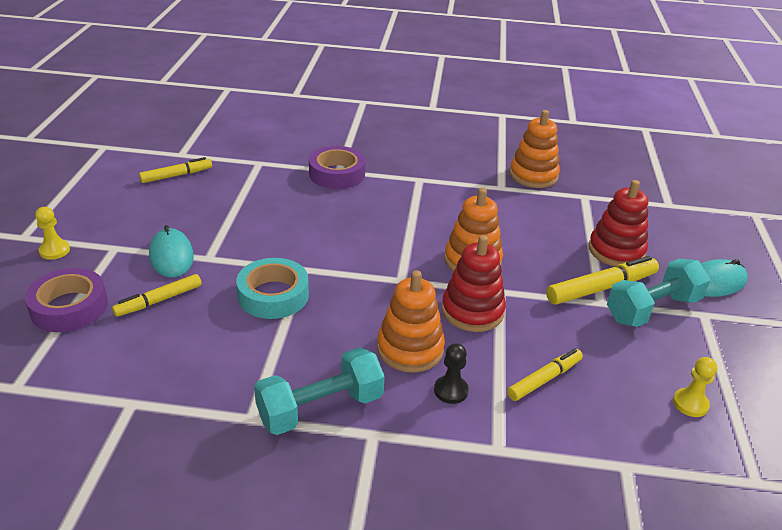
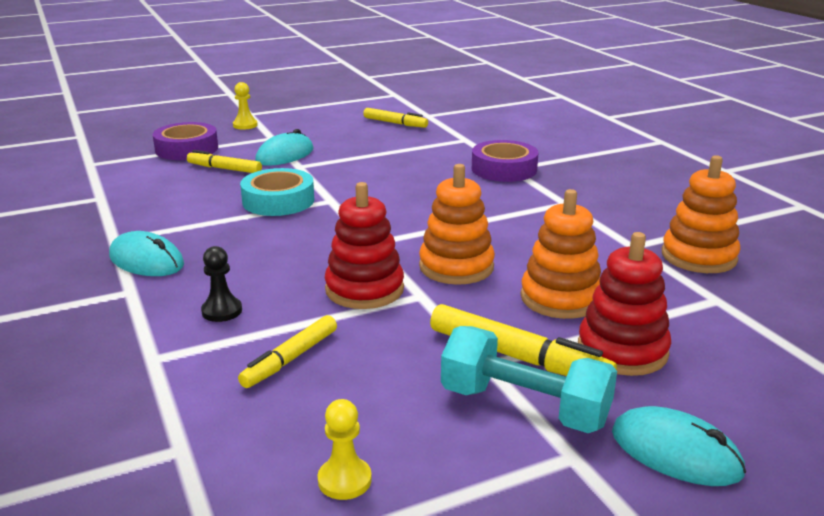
camera: 60 degrees right, 10 degrees down
(320, 408) = (146, 260): turquoise dumbbell -> turquoise mouse
(410, 349) = (266, 275): orange stacking toy -> orange stacking toy (560, 298)
(544, 379) = (290, 359): yellow marker -> yellow marker turned 105 degrees clockwise

